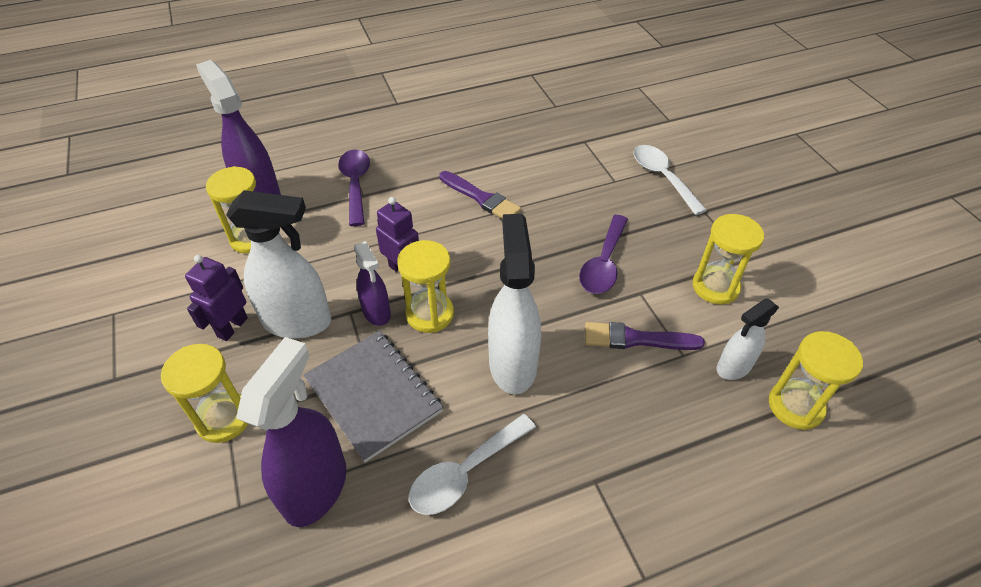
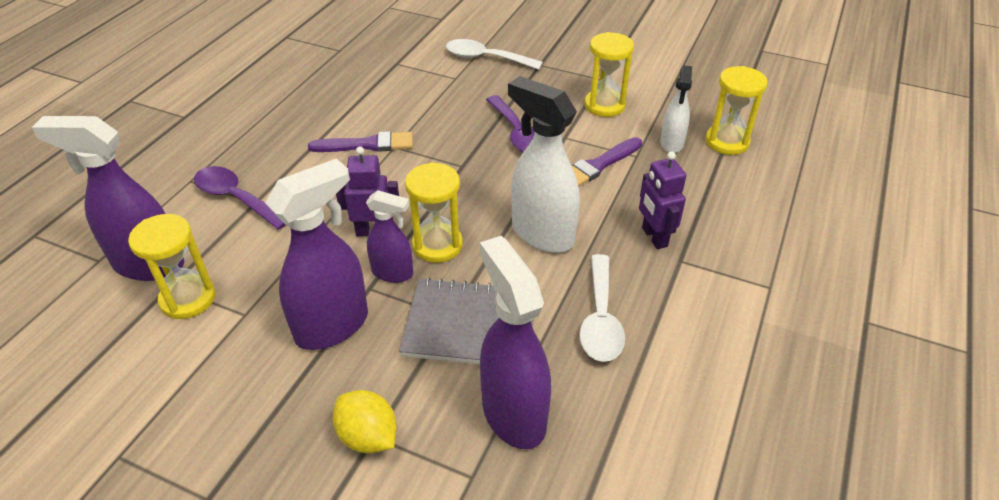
camera: 45 degrees left, 5 degrees down
(224, 418) = (368, 437): yellow hourglass -> yellow lemon
(232, 327) = (273, 373): purple robot -> purple robot (654, 237)
(298, 322) = (333, 326): white spray bottle -> purple spray bottle

